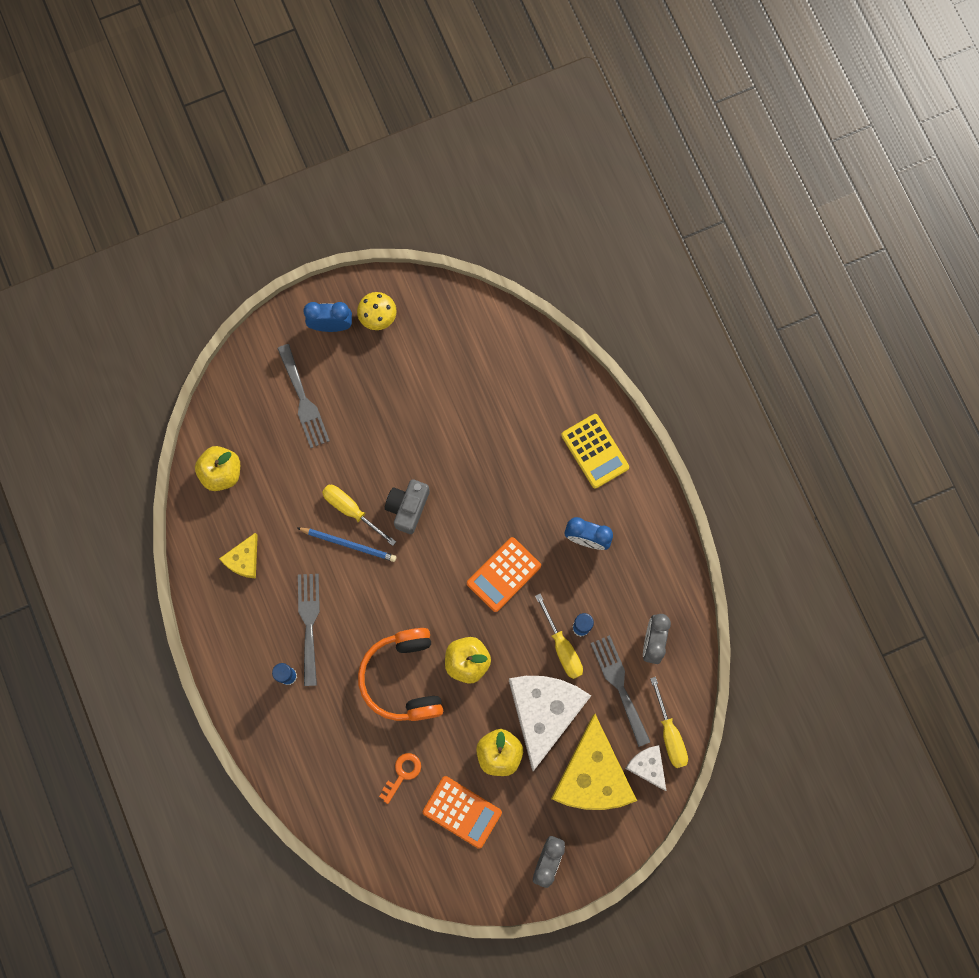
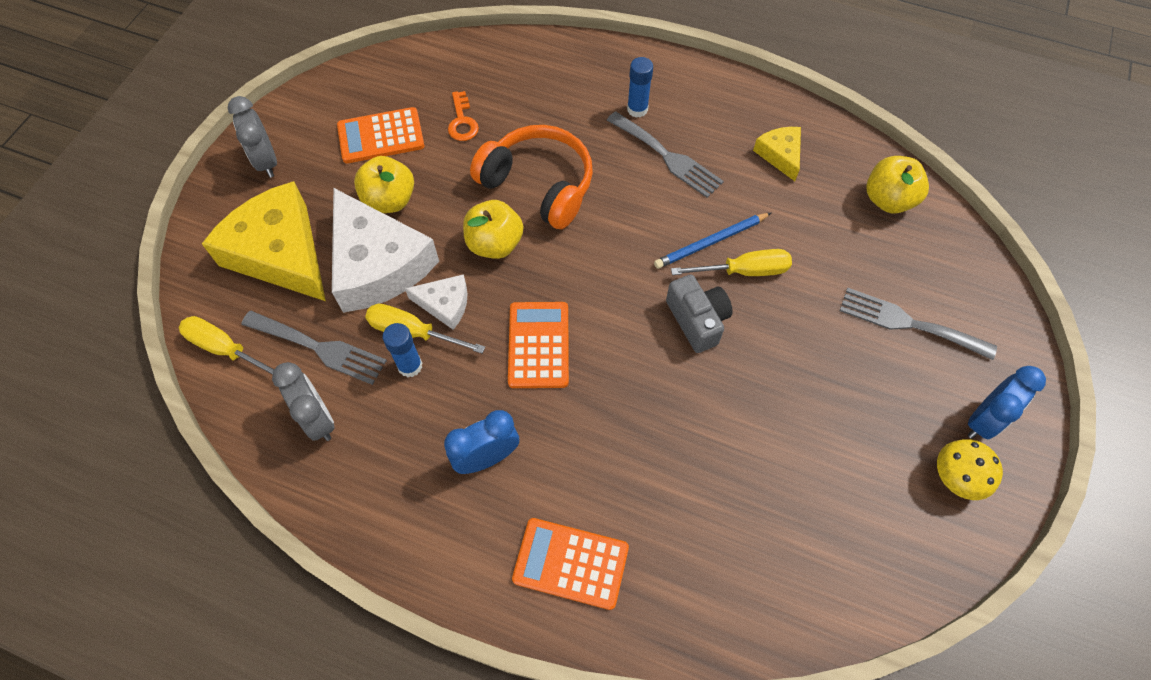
camera: 135 degrees right, 15 degrees down
(595, 451) = (570, 563): yellow calculator -> orange calculator
(647, 766) = (227, 303): white cheese -> white cheese (445, 304)

